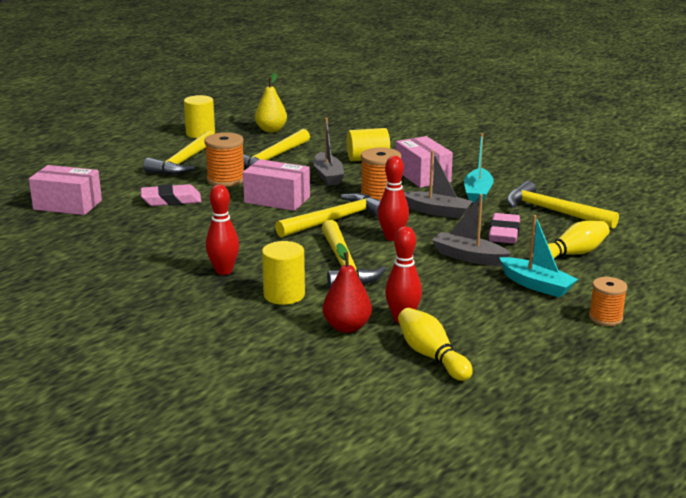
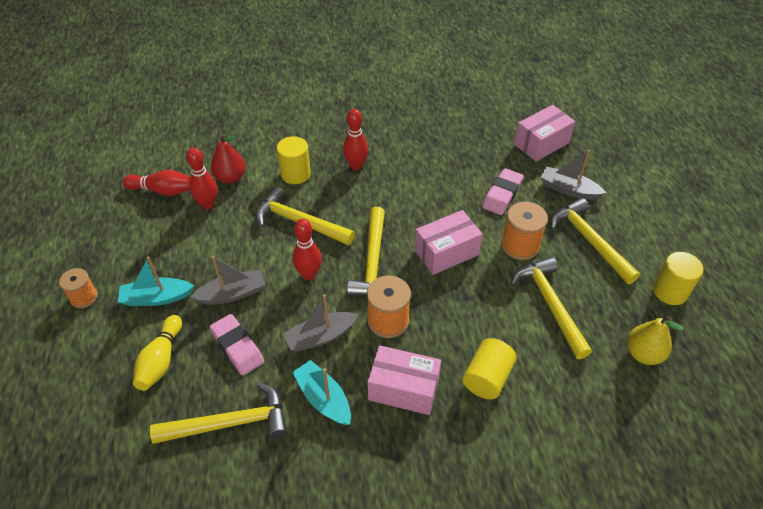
camera: 130 degrees right, 25 degrees up
(328, 176) = (469, 317): grey boat -> grey boat (568, 189)
(431, 356) = (162, 190): yellow bowling pin -> red bowling pin

